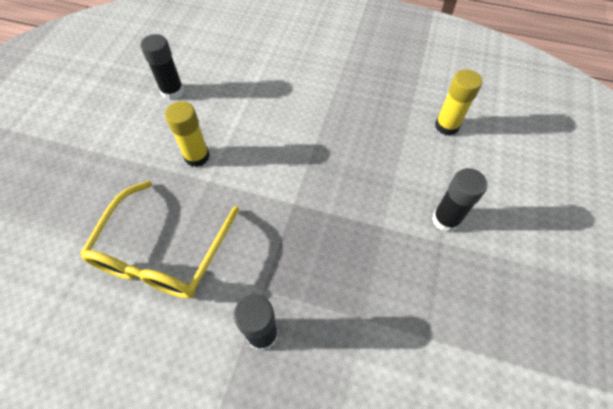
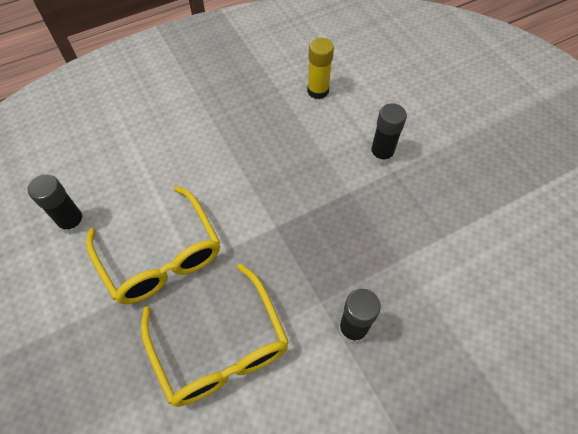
camera: 45 degrees left, 0 degrees up
(197, 156) = (161, 256): yellow glue stick -> yellow glasses

